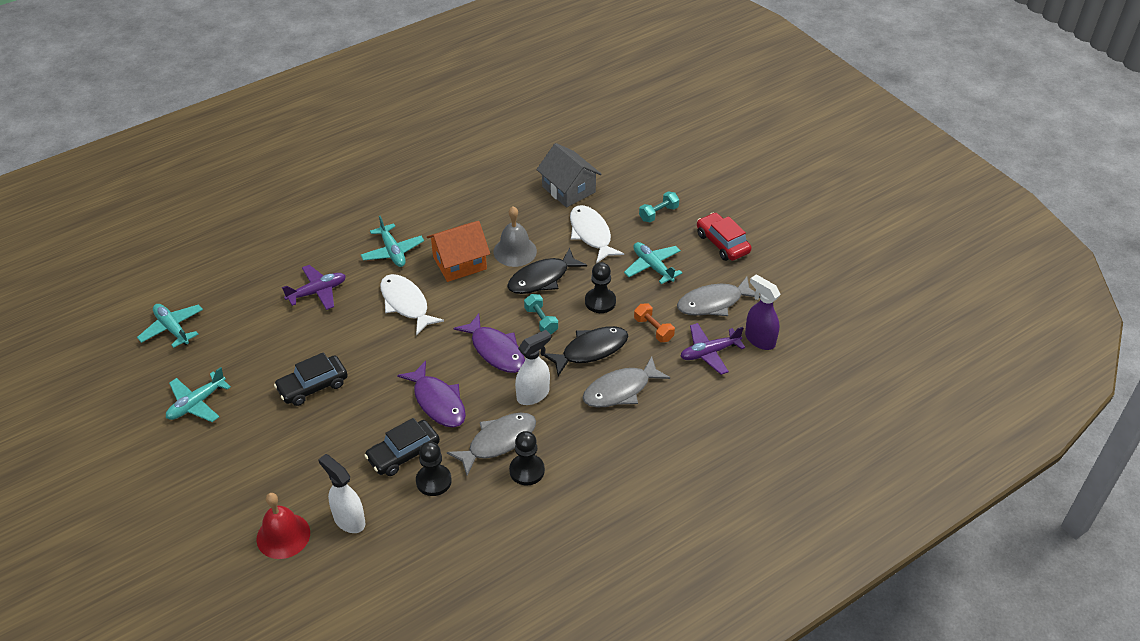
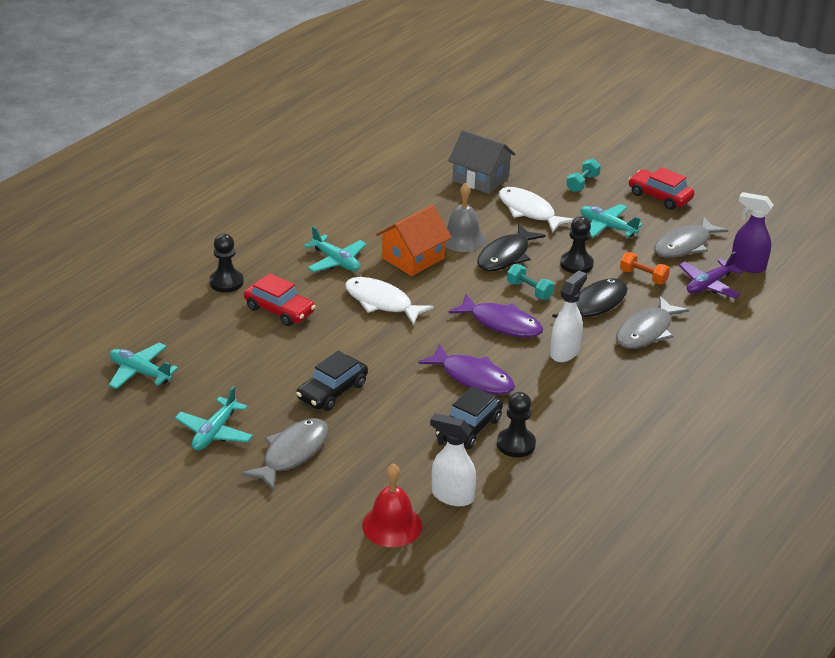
camera: 20 degrees left, 10 degrees down
(317, 292) = (279, 310): purple plane -> red car
(498, 442) = (557, 398): grey fish -> grey fish (292, 453)
(527, 471) = (602, 415): black pawn -> black pawn (226, 282)

